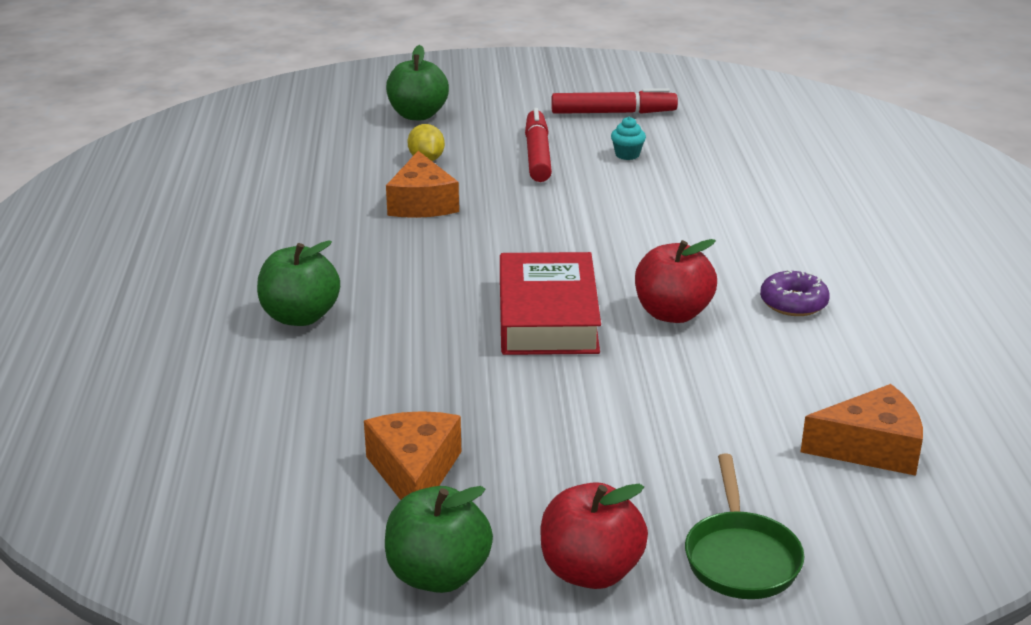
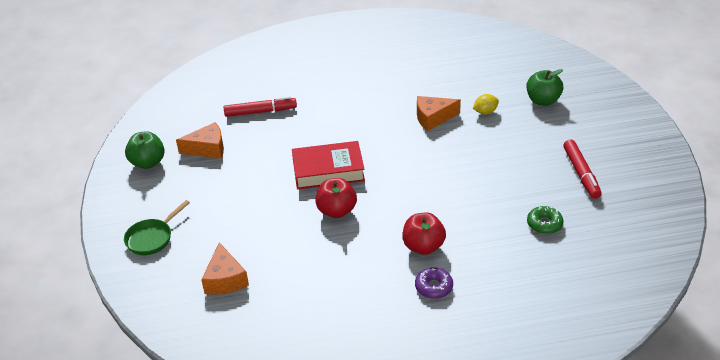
camera: 85 degrees right, 10 degrees up
(300, 317) = (317, 101): green apple -> none
(537, 155) = (506, 149): red marker -> red marker (260, 112)
(590, 571) = (147, 199): red apple -> red apple (423, 246)
(627, 155) = (519, 183): turquoise cupcake -> none
(725, 149) = (544, 224): none -> green donut
(740, 557) = (152, 238): green pan -> green pan turned 45 degrees counterclockwise
(793, 303) = (354, 254): purple donut -> purple donut (433, 287)

